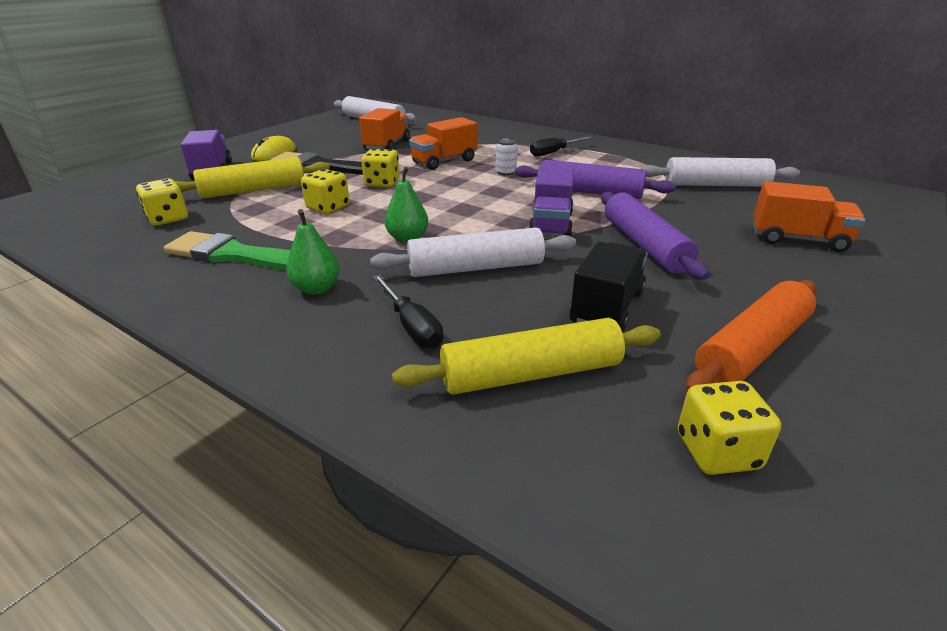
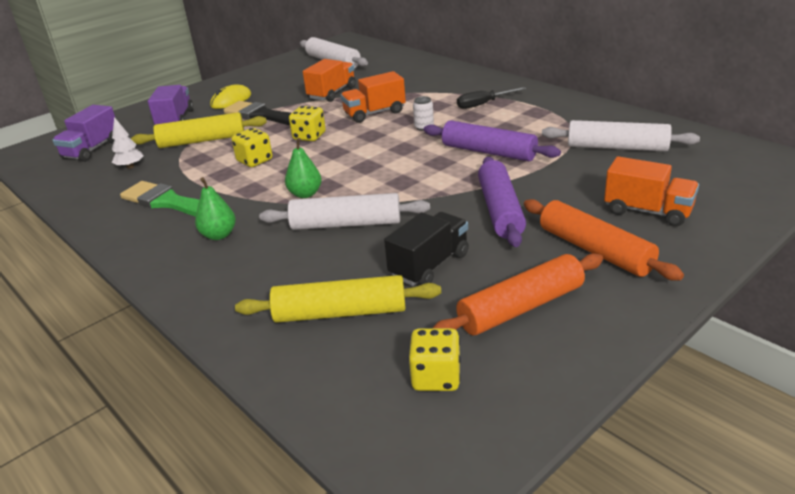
camera: 15 degrees right, 0 degrees up
(168, 219) = (130, 167): yellow dice -> white tree
(411, 326) = (274, 270): black screwdriver -> none
(551, 224) = (432, 185): purple truck -> purple truck (92, 150)
(779, 280) = (595, 250): none -> orange rolling pin

